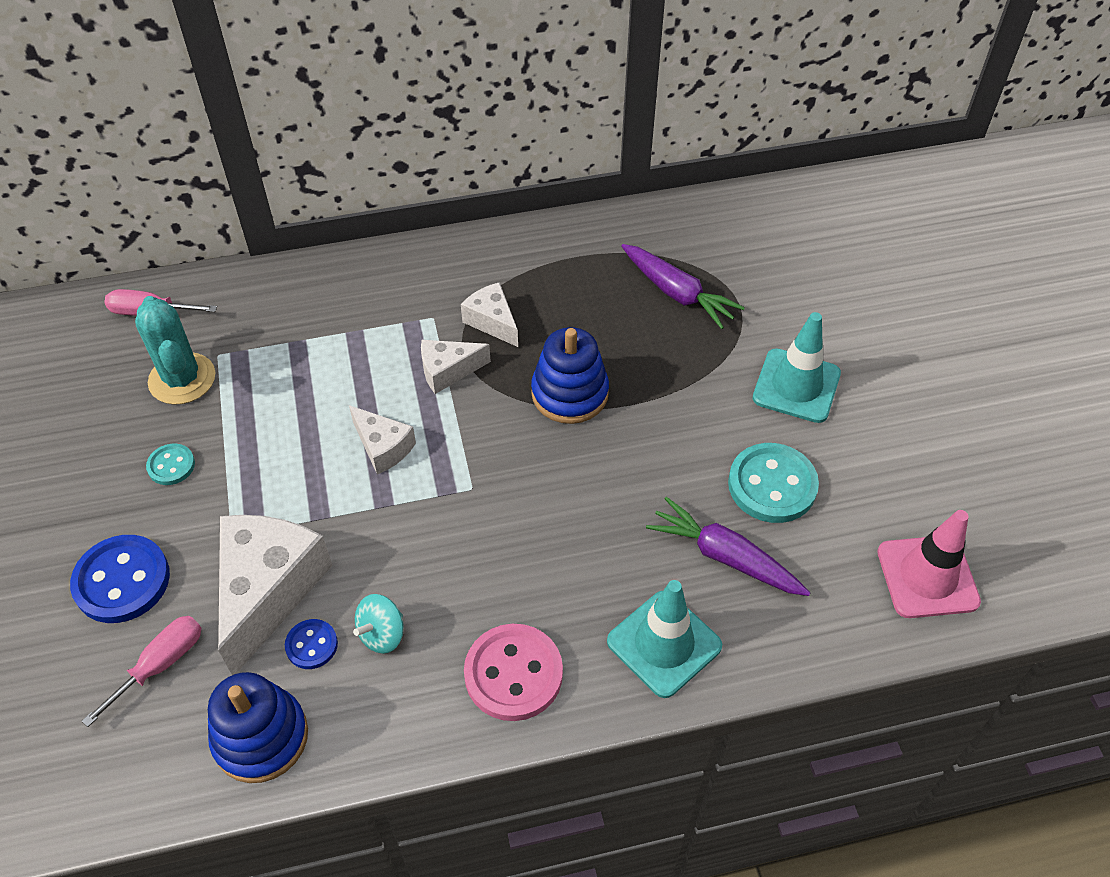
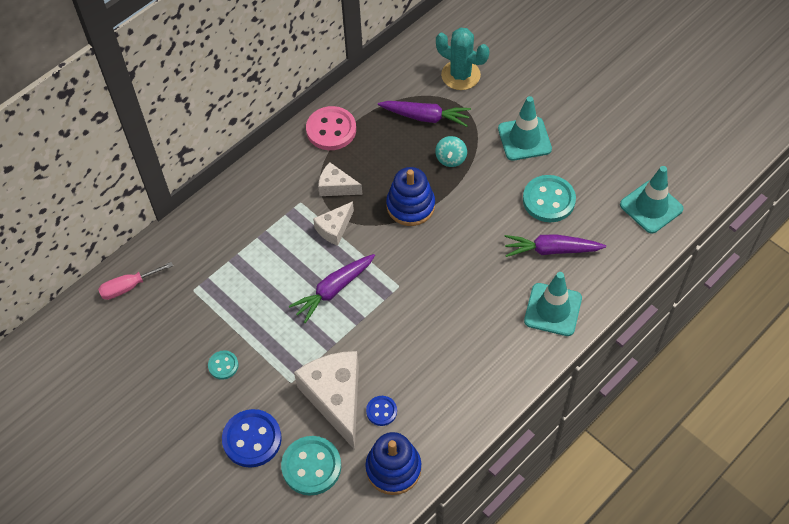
camera: 30 degrees left, 5 degrees up
(160, 664) = (311, 466): pink screwdriver -> turquoise button
(182, 379) = (184, 315): turquoise cactus -> turquoise cactus (460, 75)
(382, 634) = (413, 385): turquoise spinning top -> turquoise spinning top (451, 159)
(383, 447) = (333, 290): white cheese -> purple carrot
(513, 674) = (492, 366): pink button -> pink button (331, 130)
(927, 577) = (651, 207): pink traffic cone -> turquoise traffic cone

